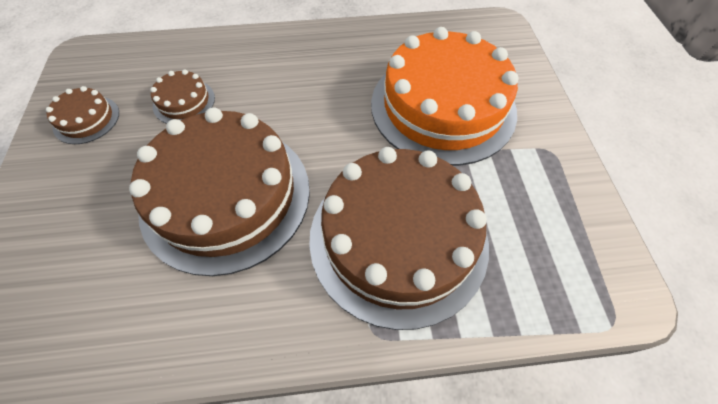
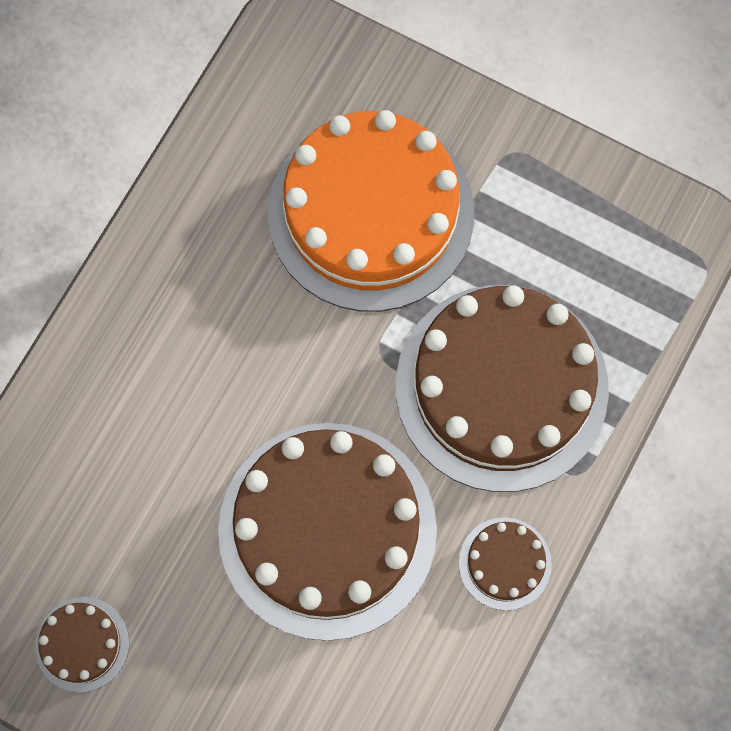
camera: 55 degrees left, 15 degrees up
(184, 102) = (137, 510): brown cake -> brown cake (505, 563)

